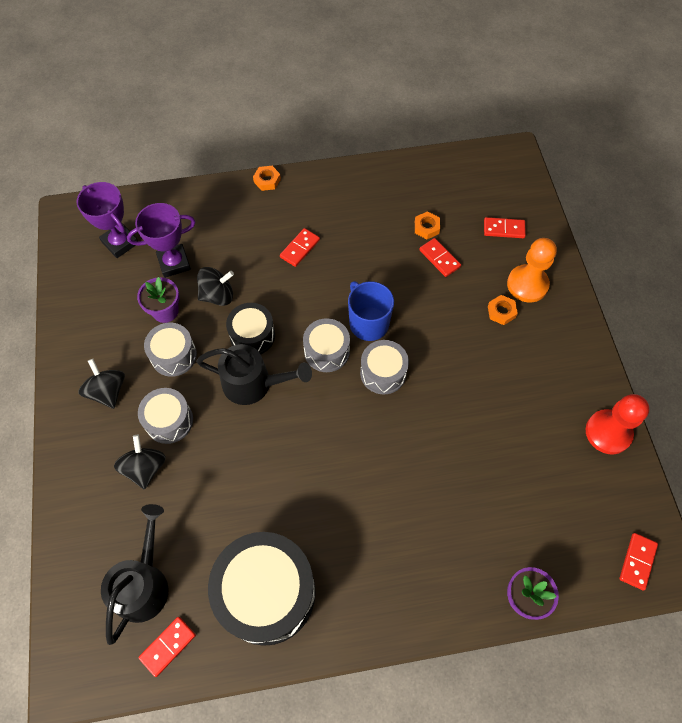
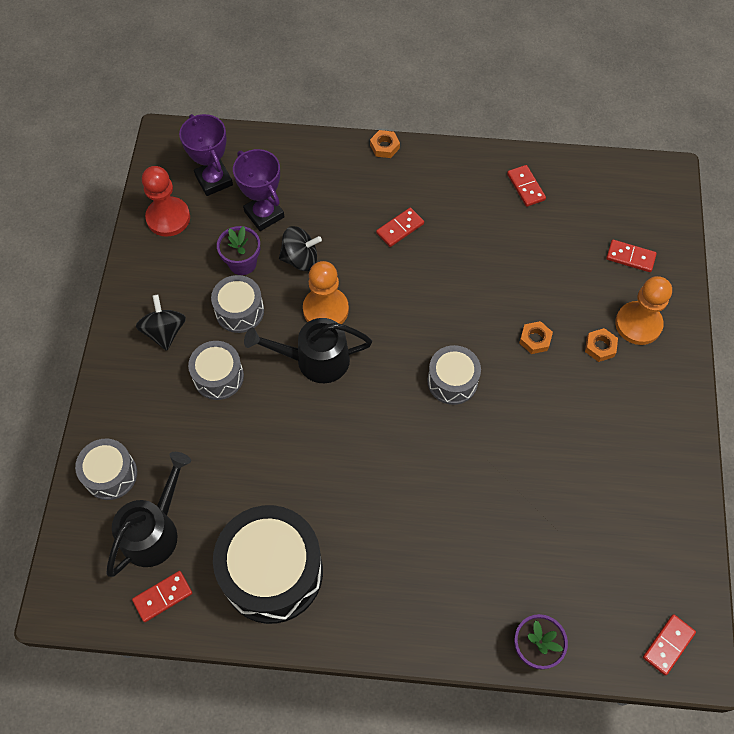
camera: 15 degrees right, 0 degrees up
(145, 468) = (183, 418): black spinning top -> none
(174, 263) = (264, 214): purple trophy -> purple trophy turned 60 degrees clockwise
(252, 335) = (325, 309): black drum -> orange pawn
(254, 384) = (314, 360): black watering can -> black watering can turned 150 degrees clockwise
(327, 351) = (399, 344): grey drum -> grey drum (110, 474)
(368, 323) = (451, 325): blue mug -> none
(426, 228) = (544, 236): orange nut -> orange nut (535, 339)
(439, 258) = (549, 273): red domino -> red domino (526, 187)
(608, 432) = (679, 504): red pawn -> red pawn (168, 218)

